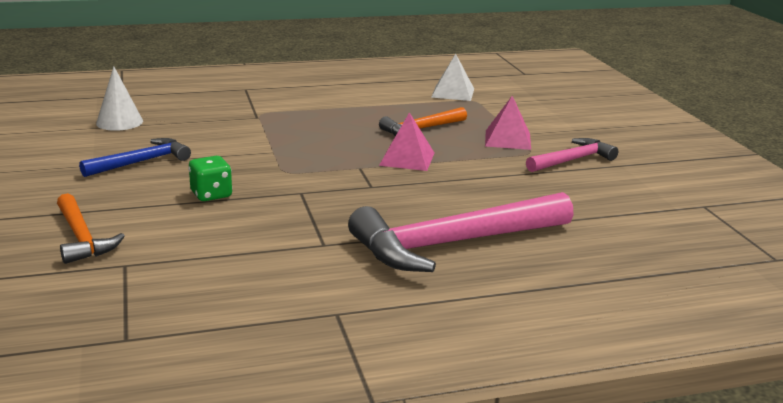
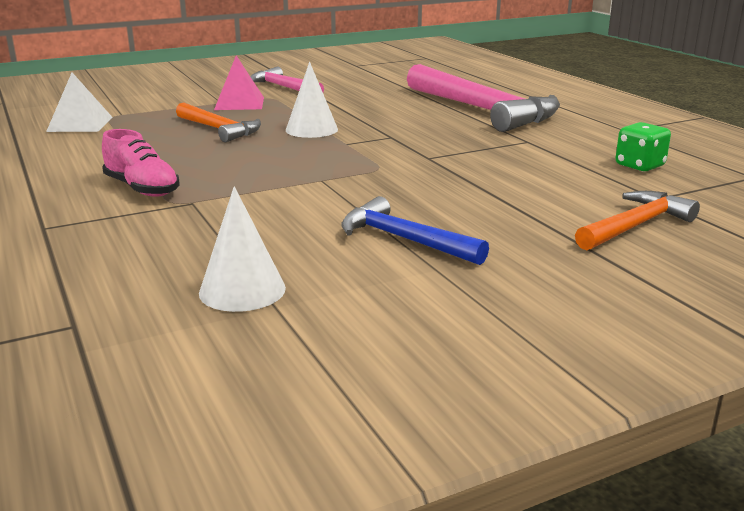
camera: 100 degrees left, 0 degrees up
(211, 195) = (470, 189): green dice -> green dice (639, 166)
(291, 107) = (142, 189): none -> pink shoe
(407, 159) = (311, 129): pink pyramid -> white cone

